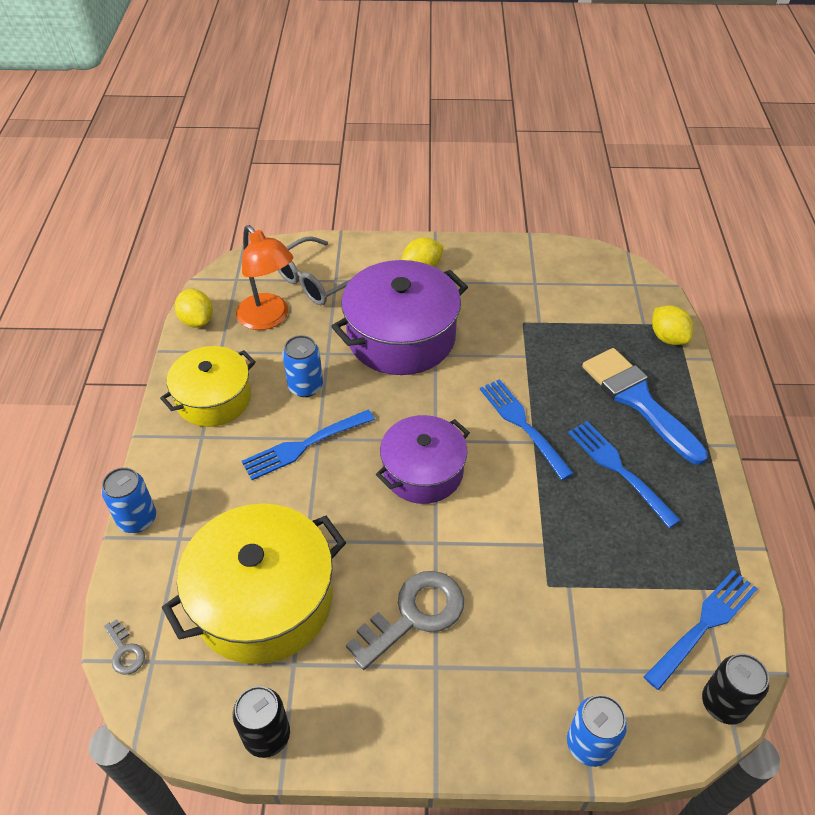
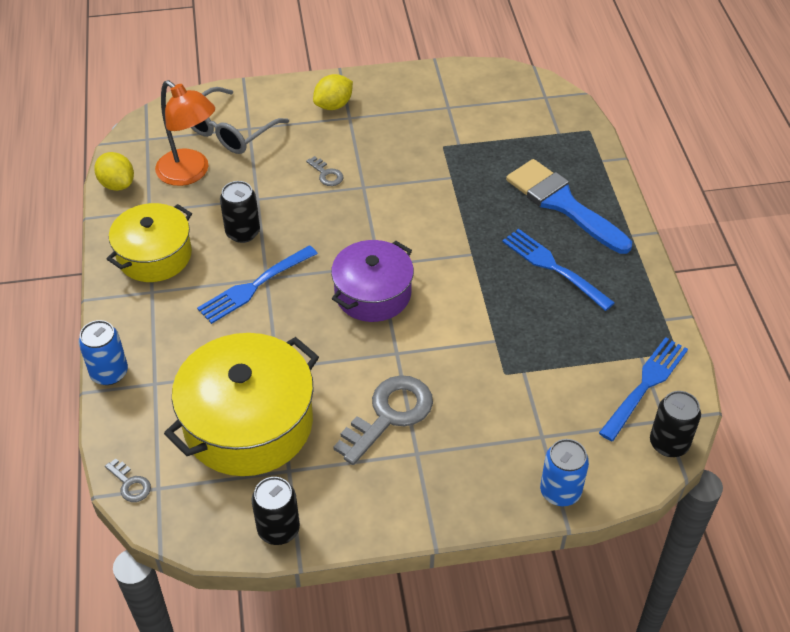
camera: 10 degrees left, 0 degrees up
(305, 386) = (243, 232): blue can -> black can
(401, 337) = (326, 174): purple pot -> grey key
(523, 425) = (459, 240): blue fork -> none
(668, 338) = (583, 143): yellow lemon -> none

